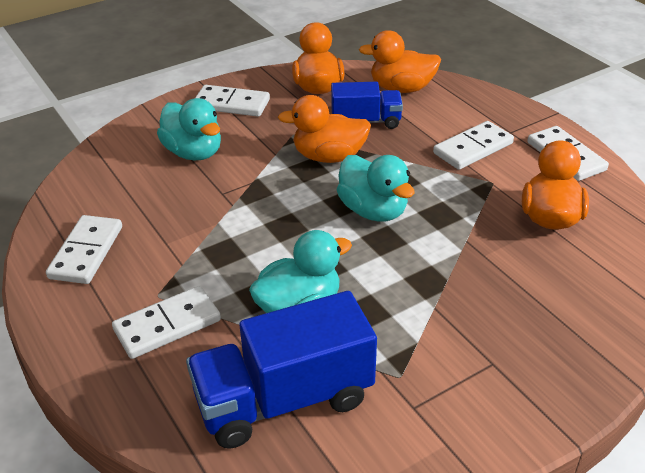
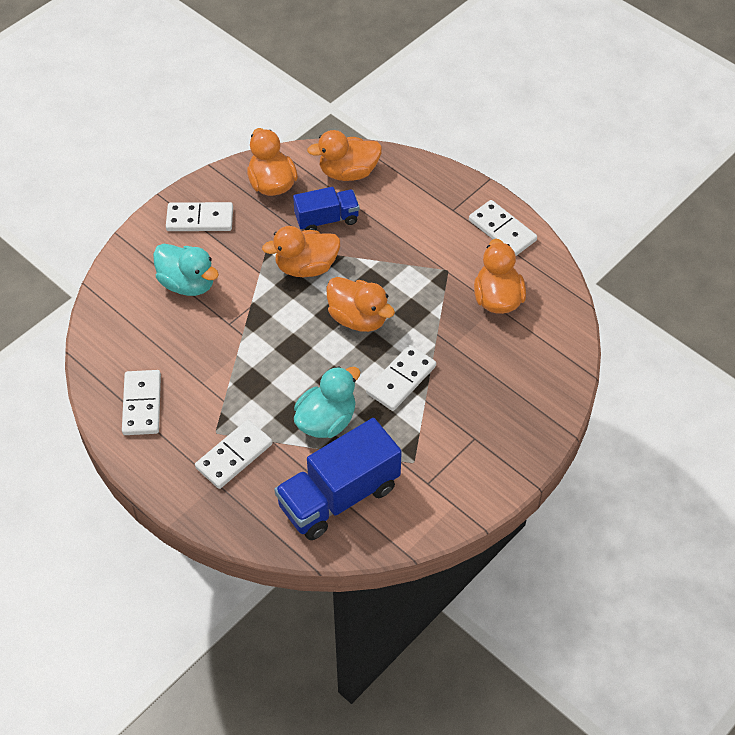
camera: 15 degrees left, 15 degrees up
(373, 210) = (358, 318): turquoise duck -> orange duck
(473, 148) = (425, 235): white domino -> white domino (401, 379)

